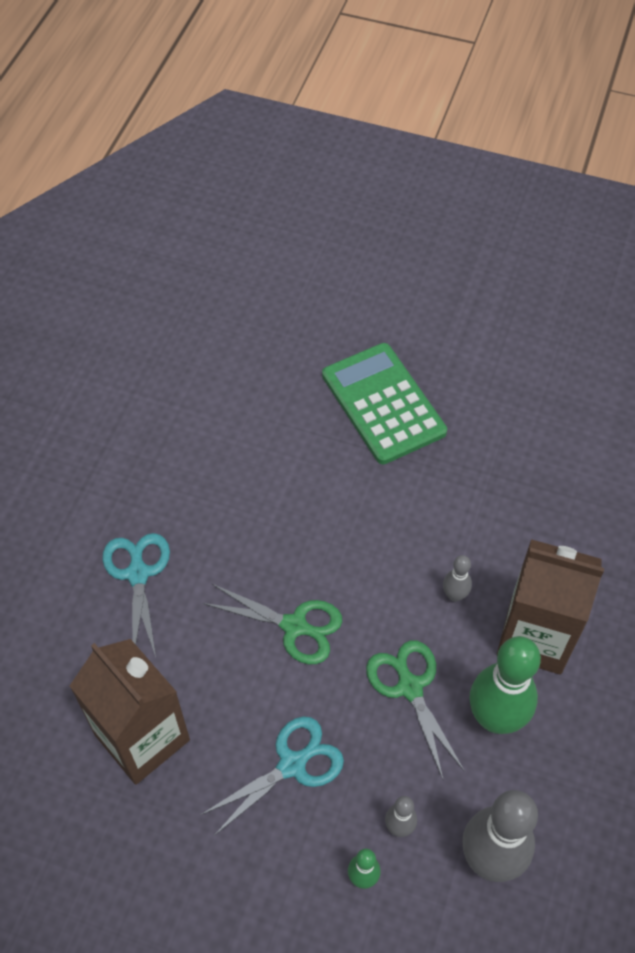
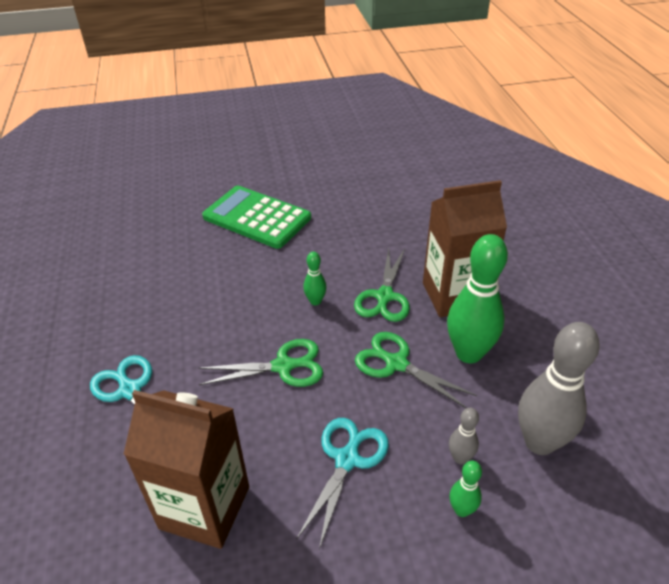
camera: 30 degrees left, 15 degrees down
(376, 561) = (315, 301): none -> green bowling pin
(454, 595) = (384, 297): grey bowling pin -> green scissors

